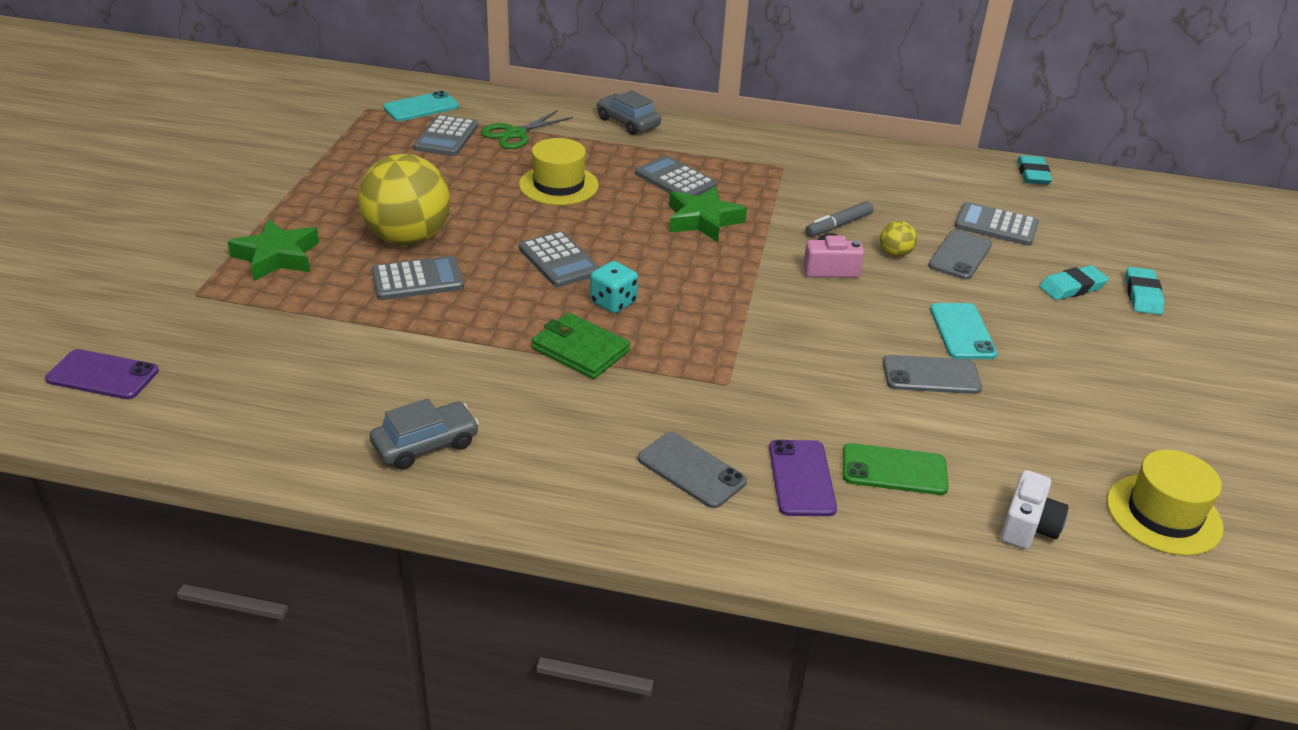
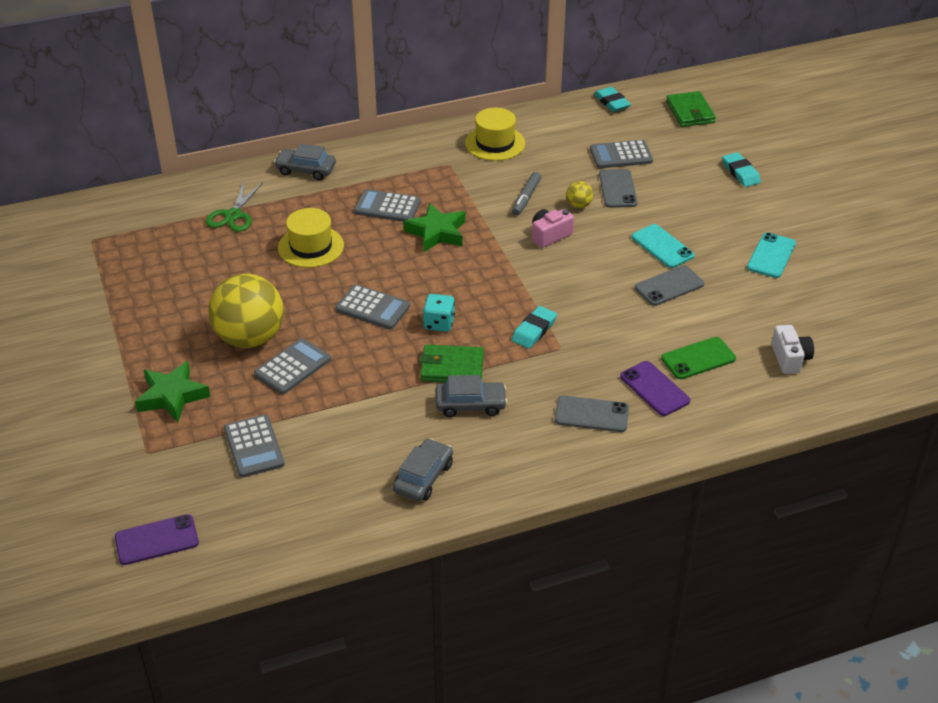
camera: 30 degrees left, 5 degrees up
(421, 107) = (134, 221): turquoise phone -> turquoise phone (771, 256)
(446, 137) = (184, 240): grey calculator -> grey calculator (254, 446)
(560, 395) = (470, 404): none -> grey car
(1072, 287) = (698, 184): turquoise eraser -> turquoise eraser (534, 330)
(1127, 214) = (690, 112): none -> green wallet
(1163, 514) = (848, 317): yellow hat -> yellow hat (495, 143)

